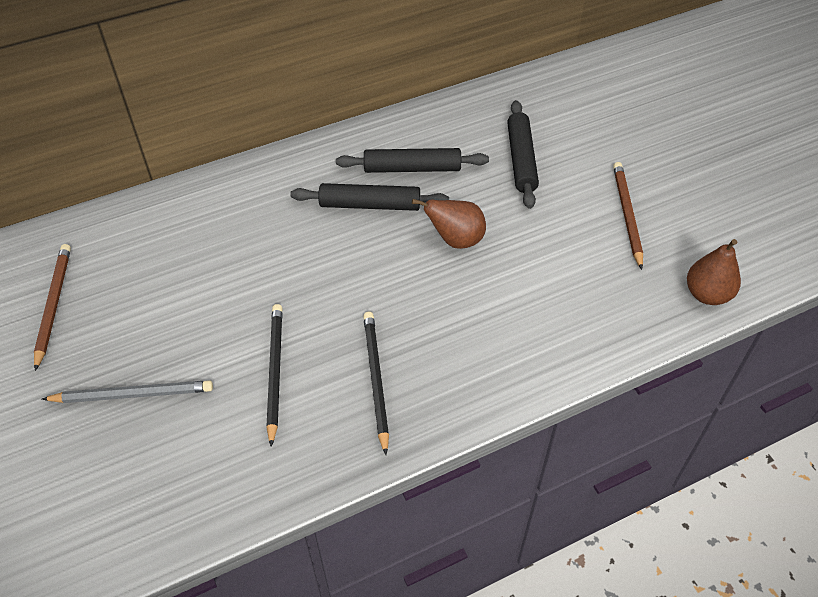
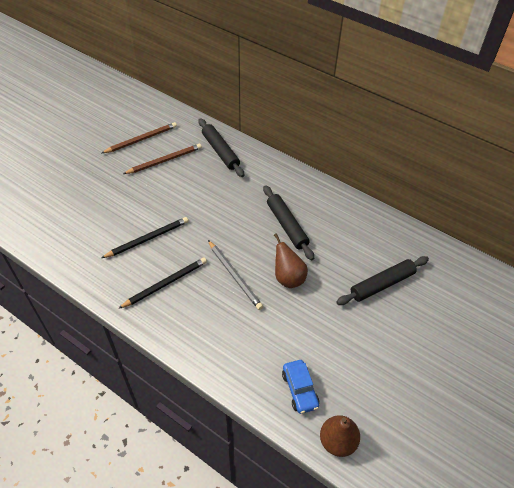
camera: 60 degrees right, 0 degrees up
(133, 394) = (107, 193): grey pencil -> grey pencil (234, 276)
(412, 168) = (330, 232): black rolling pin -> black rolling pin (220, 151)
(625, 300) = (300, 390): none -> blue car
(627, 215) = (377, 365): brown pencil -> brown pencil (164, 160)

